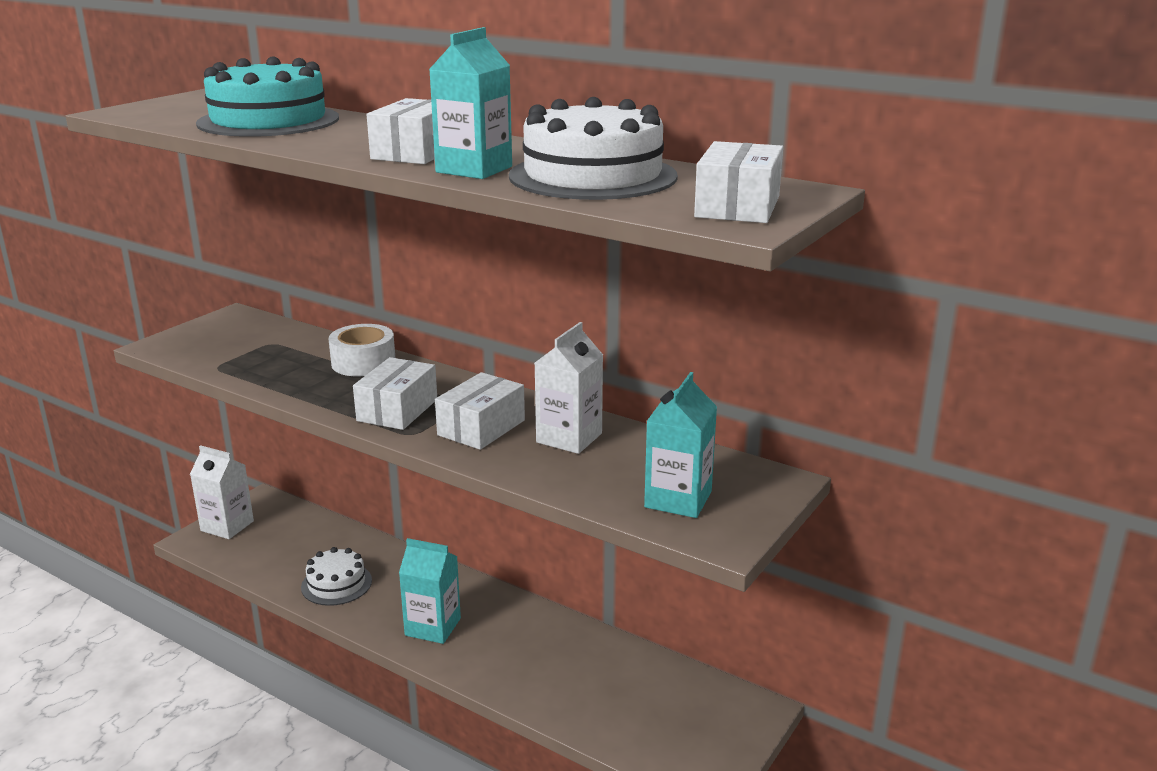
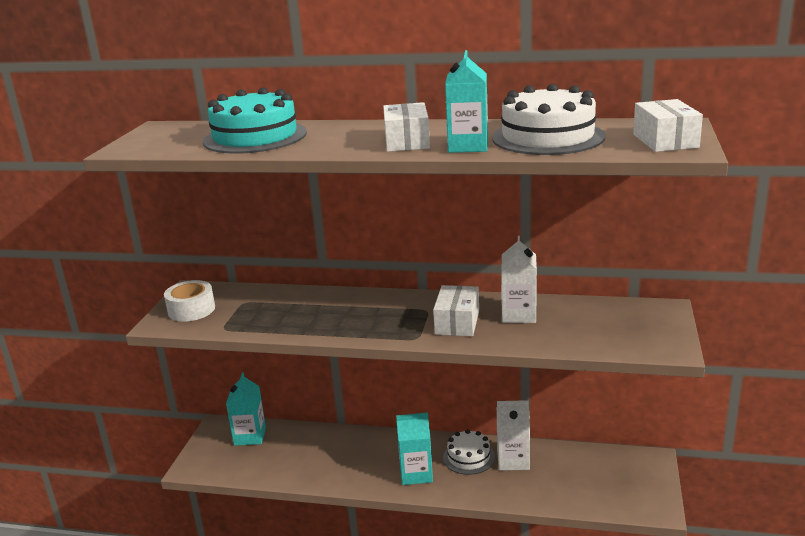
camera: 20 degrees left, 0 degrees up
(227, 526) = (207, 451): white carton -> white carton (513, 460)
(336, 584) = (325, 466): white cake -> white cake (468, 457)
(363, 363) = (327, 300): white tape -> white tape (191, 310)
(397, 410) = (389, 325): white box -> none
(678, 499) = (623, 334): turquoise carton -> turquoise carton (250, 436)

